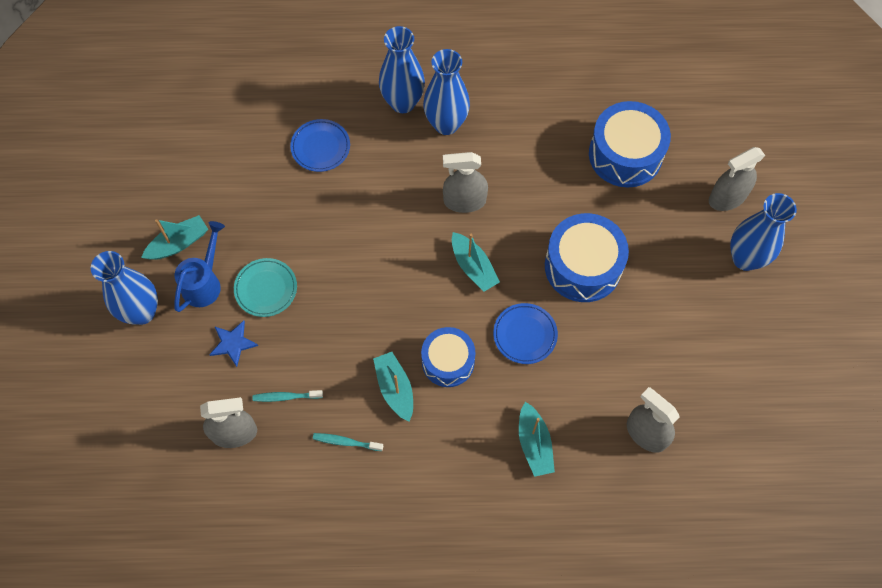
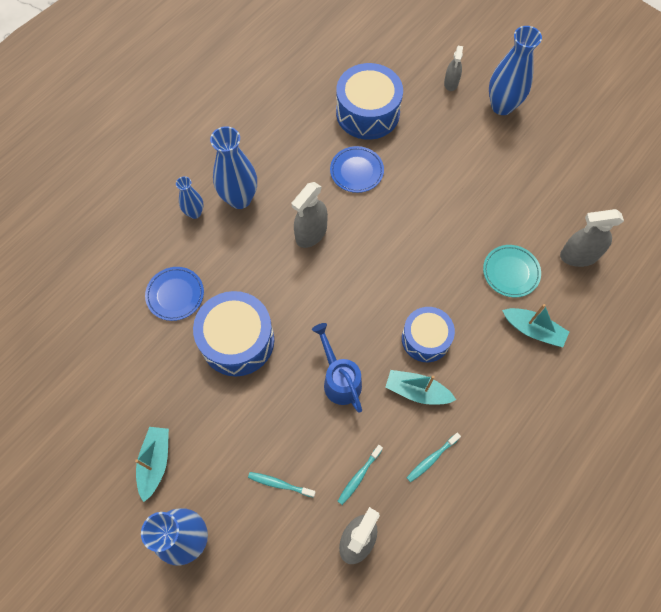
camera: 50 degrees left, 0 degrees up
(204, 283) = (208, 467): blue watering can -> blue watering can (339, 380)
(233, 343) = (280, 484): blue star -> turquoise toothbrush
(266, 289) = (256, 424): turquoise plate -> turquoise plate (510, 272)
(403, 102) = (194, 213): blue vase -> blue vase, size x0.55
(473, 267) = (367, 266): turquoise boat -> none
(525, 335) = (447, 273): blue plate -> blue plate (356, 171)
(583, 266) = (426, 199): blue drum -> blue drum (237, 340)
(727, 198) = (451, 83): grey spray bottle -> grey spray bottle, size x0.63

